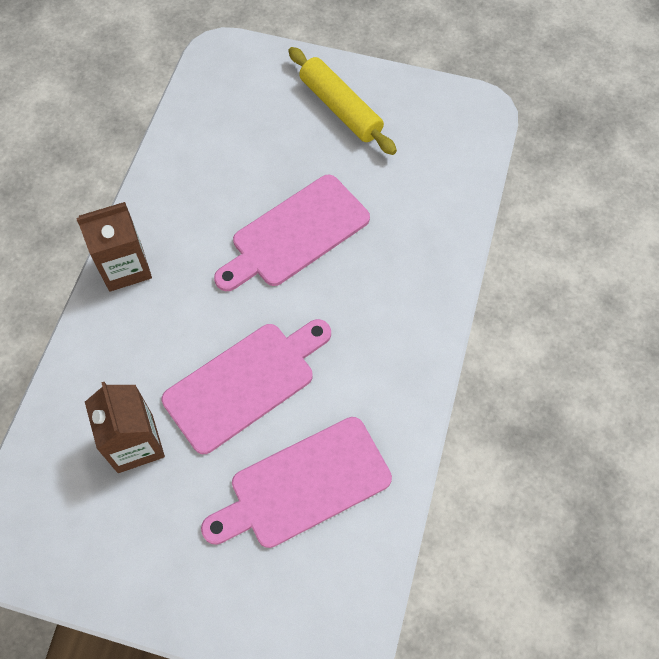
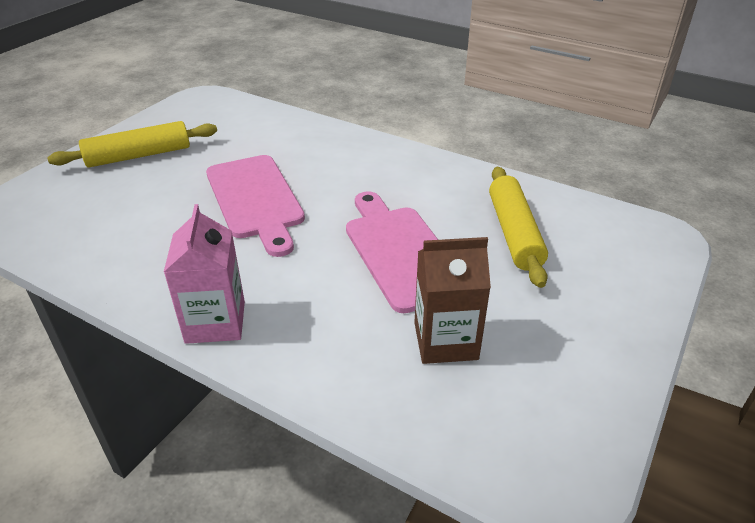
camera: 75 degrees left, 25 degrees down
(125, 267) = (215, 322): brown carton -> pink carton
(303, 484) = (514, 233): pink cutting board -> yellow rolling pin

